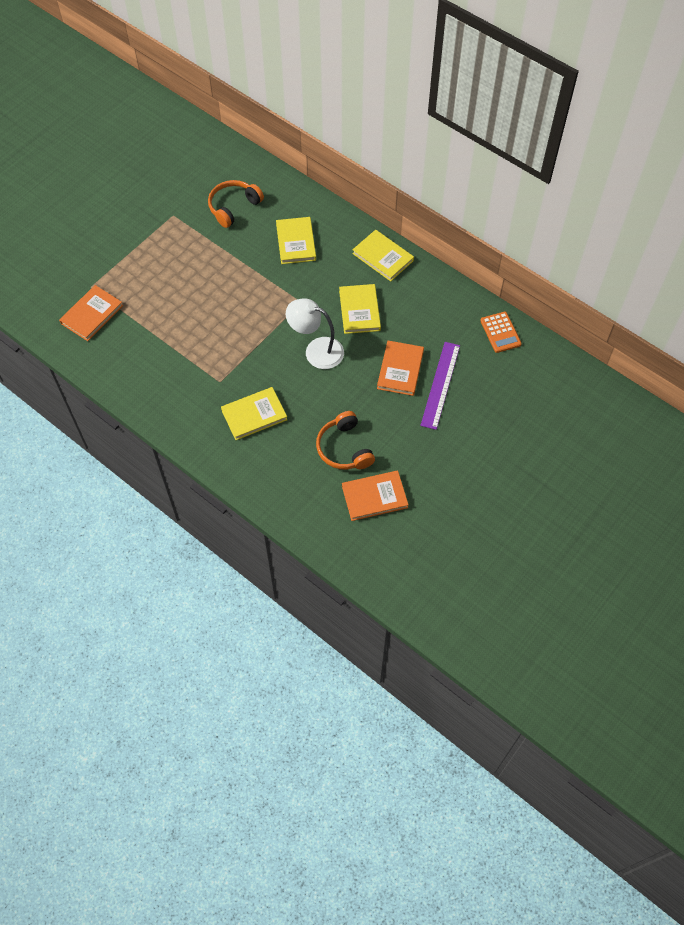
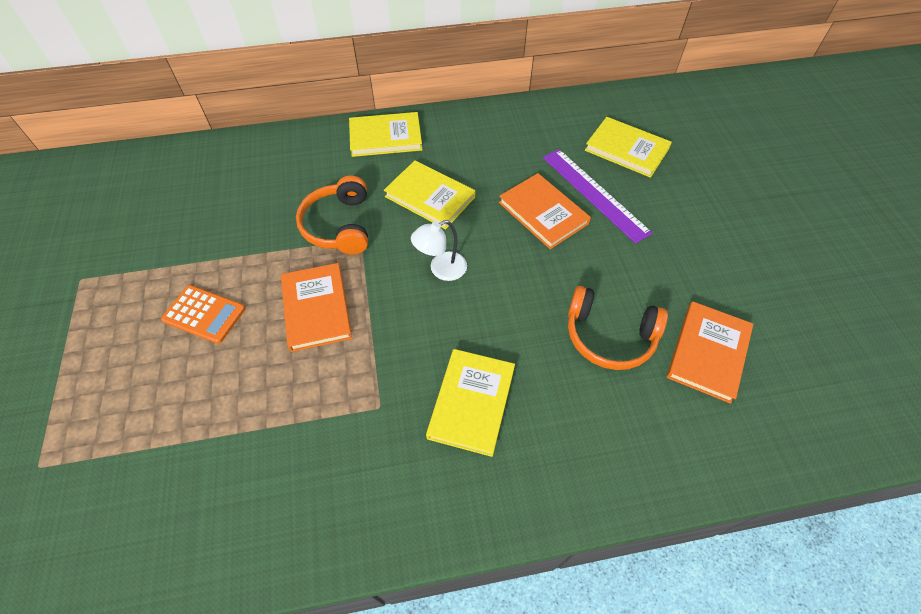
camera: 50 degrees left, 5 degrees down
(92, 314) = (82, 502): orange book -> orange book (316, 308)
(233, 207) = (157, 213): orange headphones -> orange headphones (339, 225)
(296, 242) = (277, 191): yellow book -> yellow book (626, 149)
(316, 350) = (441, 269): white lamp -> white lamp, size x0.63
(500, 332) = (571, 114): orange calculator -> orange calculator (204, 314)

